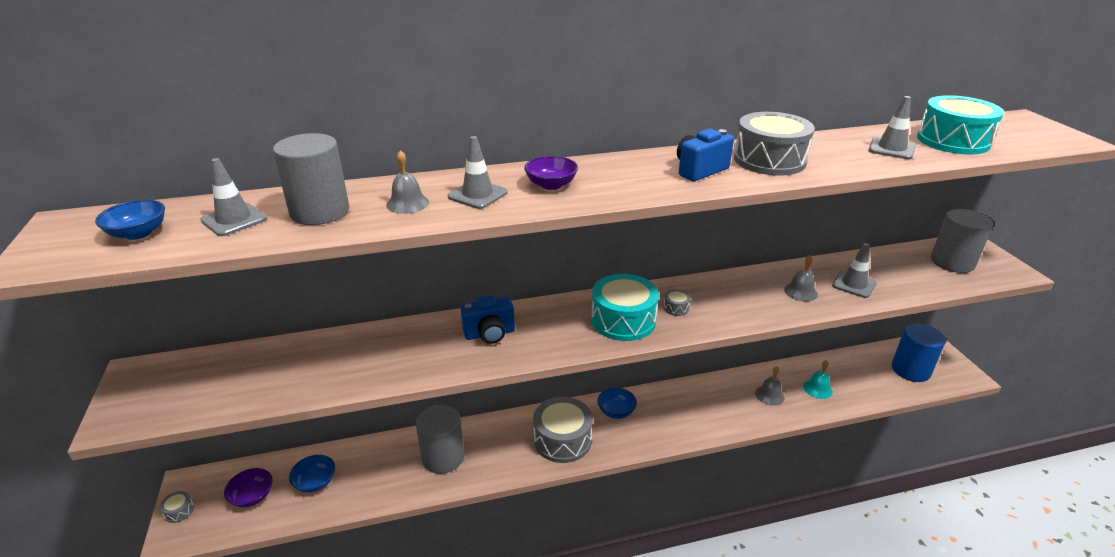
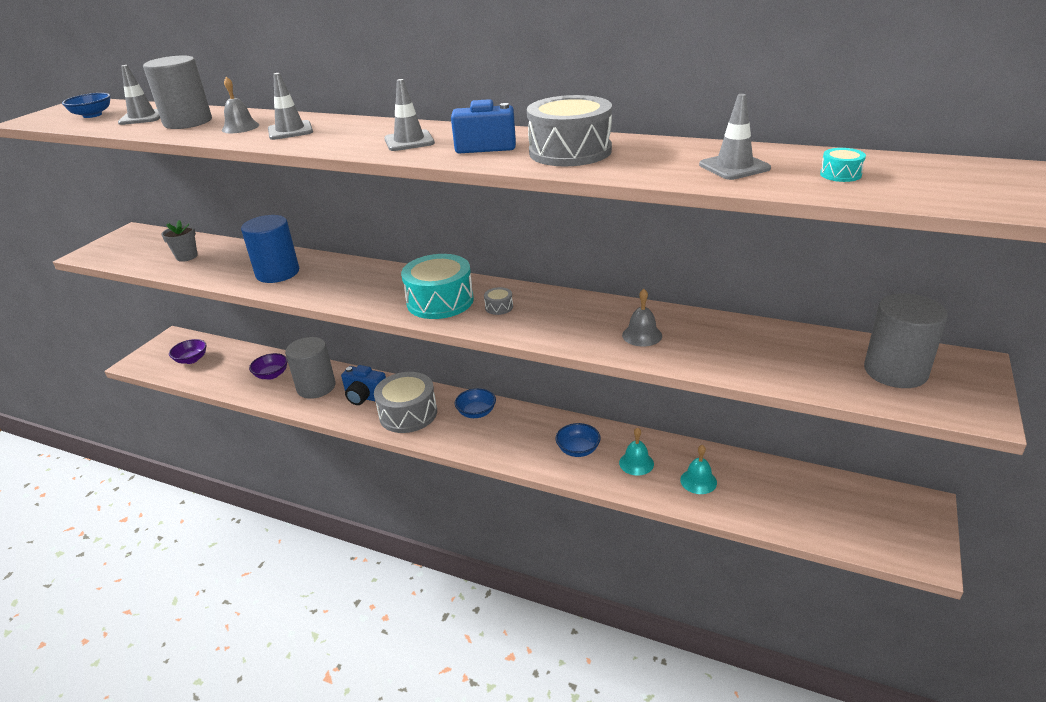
camera: 40 degrees right, 0 degrees up
(179, 511) = (152, 350): grey drum -> none
(277, 373) = (187, 256): none -> grey flower pot
(315, 482) = (230, 367): blue bowl -> blue bowl (578, 450)
(490, 334) = (333, 277): blue camera -> blue camera (365, 397)
(551, 185) = (350, 134): purple bowl -> purple bowl (271, 375)
(769, 395) = (636, 463): grey bell -> turquoise bell
(854, 284) = (716, 349): grey traffic cone -> grey traffic cone (409, 141)
(910, 370) = (848, 515): blue cylinder -> blue cylinder (277, 273)
(953, 141) = (840, 174): turquoise drum -> turquoise drum, size x0.41

